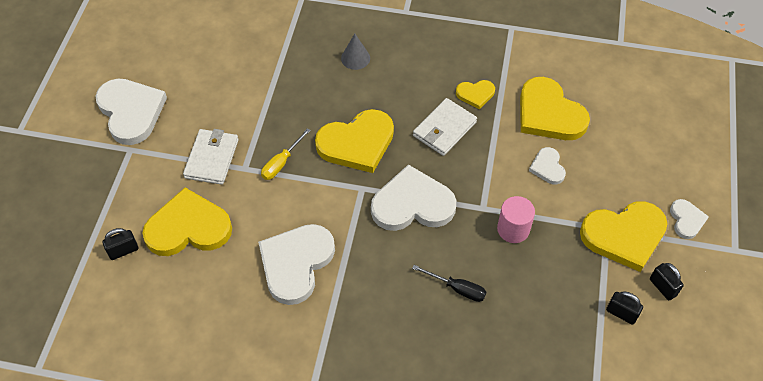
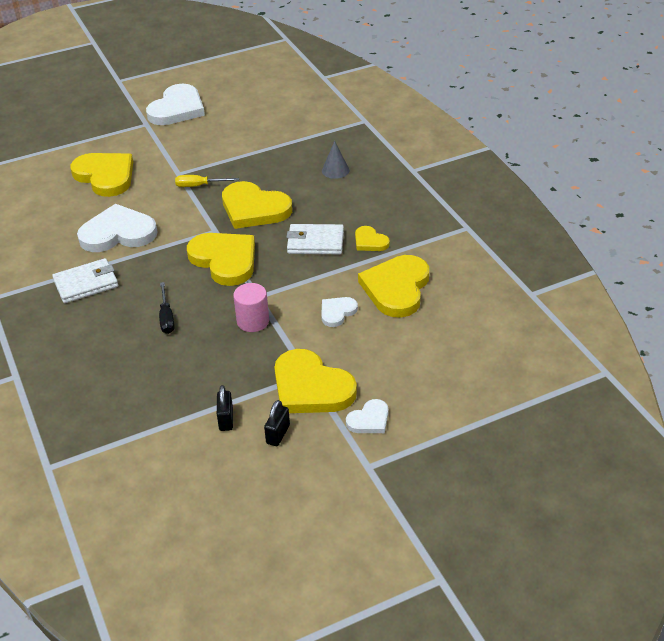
camera: 55 degrees right, 15 degrees down
(123, 250) = (63, 161): black padlock -> none
(211, 158) = (172, 157): white wallet -> white wallet (86, 283)
(412, 204) = (225, 260): white heart -> yellow heart

